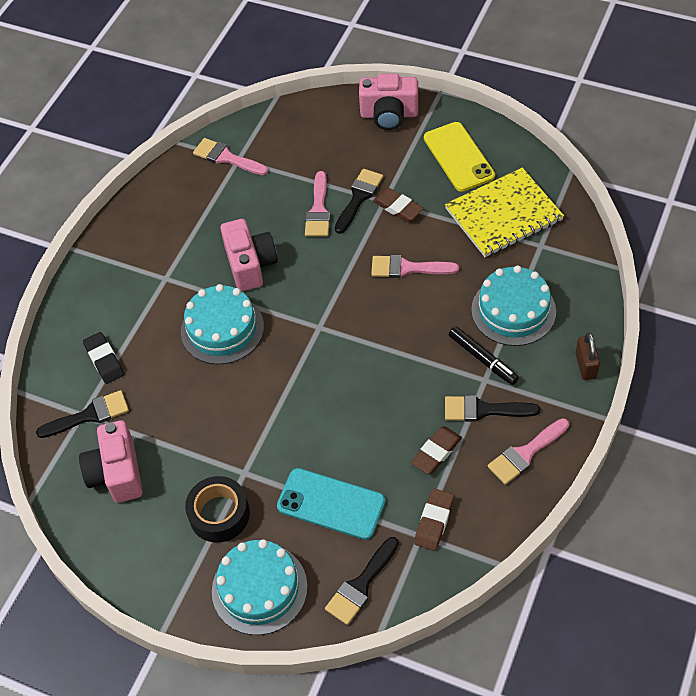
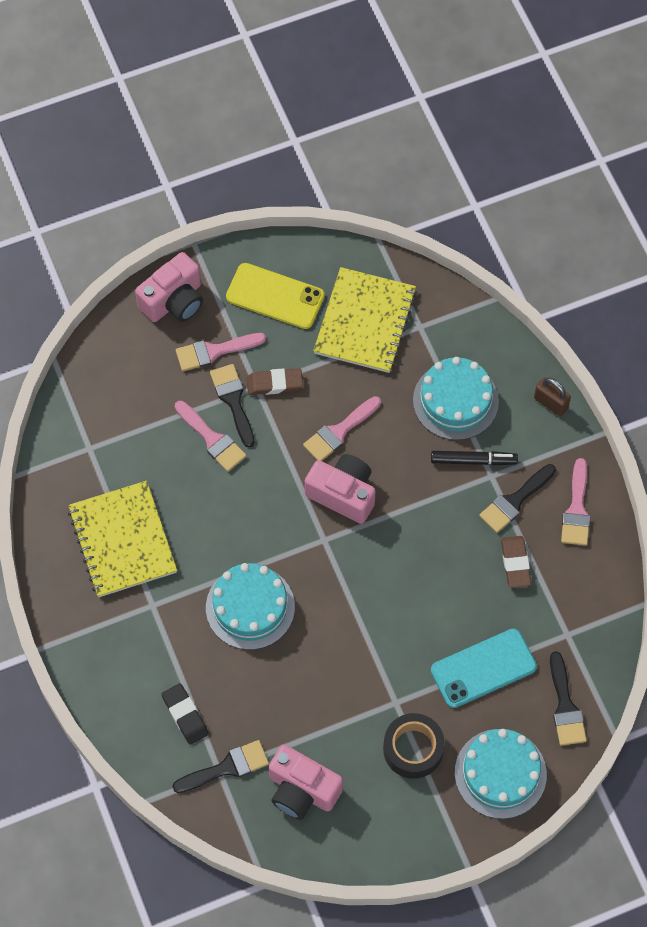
camera: 50 degrees left, 10 degrees up
(89, 415) = (227, 767): black brush -> black brush turned 45 degrees clockwise
(104, 360) = (185, 715): black eraser -> black eraser turned 45 degrees clockwise
(193, 226) = (122, 540): none -> yellow notebook
(226, 158) = (77, 455): pink brush -> pink brush (214, 351)
(250, 265) = (210, 534): pink camera -> pink camera (343, 494)
(434, 521) = (566, 616): brown eraser -> none

